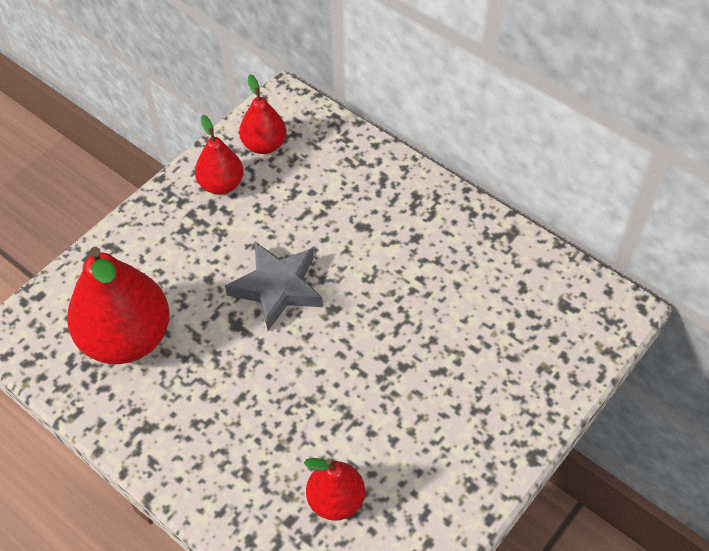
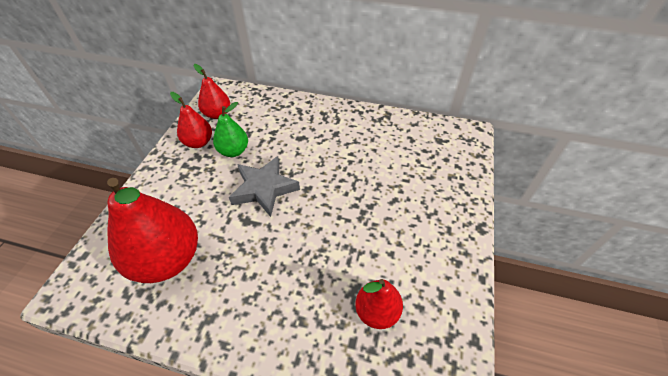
camera: 25 degrees left, 5 degrees down
(262, 215) = (233, 151): none -> green pear

